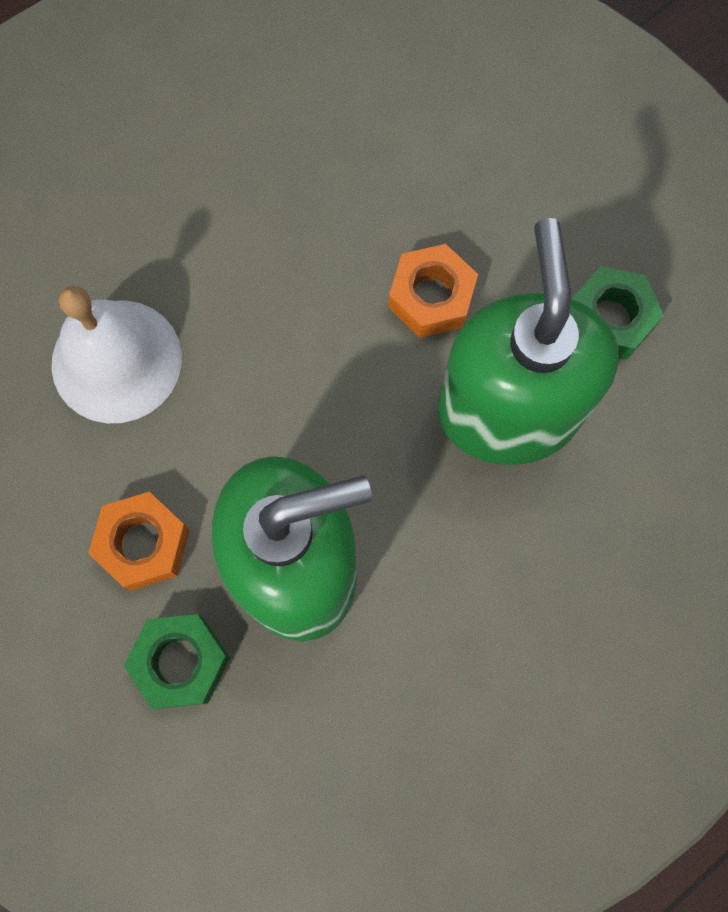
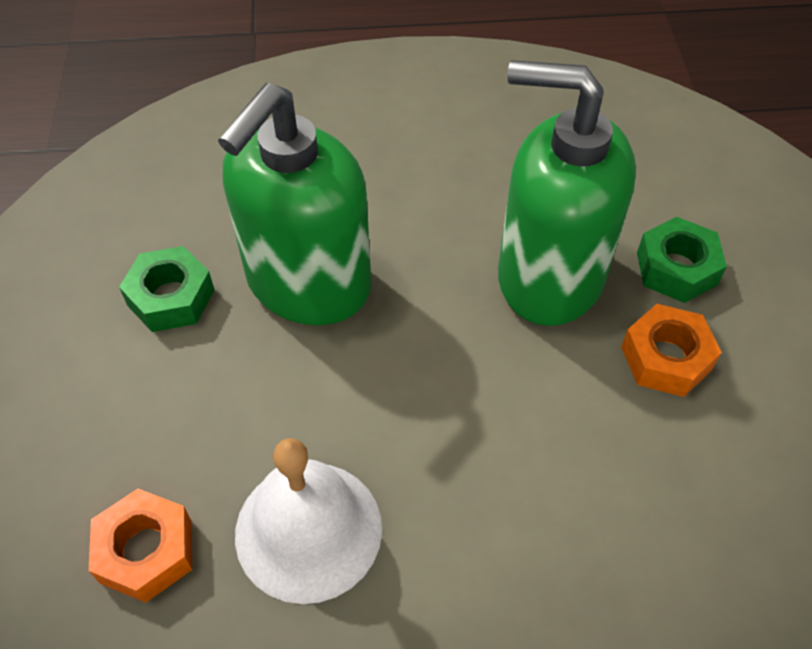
camera: 145 degrees left, 20 degrees down
(116, 360) = (613, 522): white bell -> white bell (308, 530)
(431, 297) = (289, 399): orange nut -> orange nut (146, 551)

